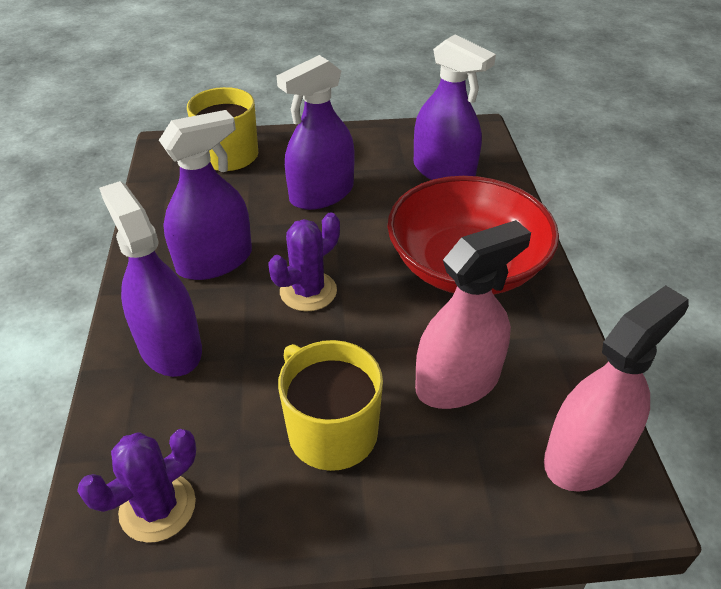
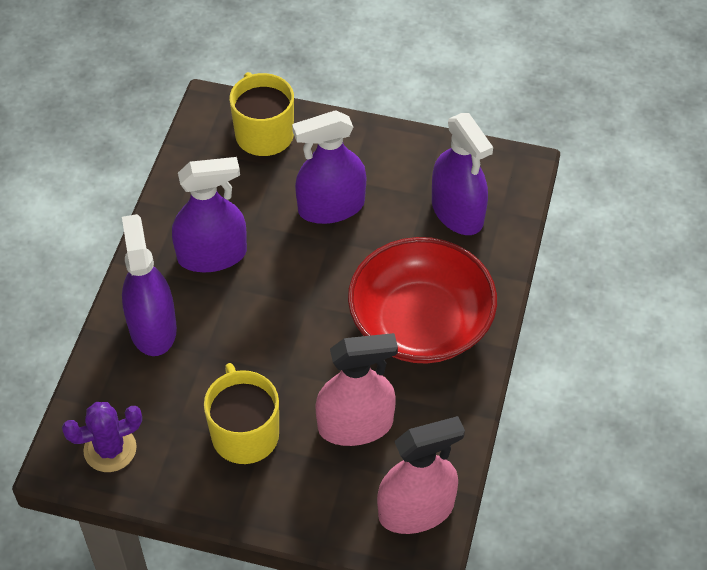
camera: 20 degrees right, 10 degrees up
(308, 291) = (276, 309): purple cactus -> none

